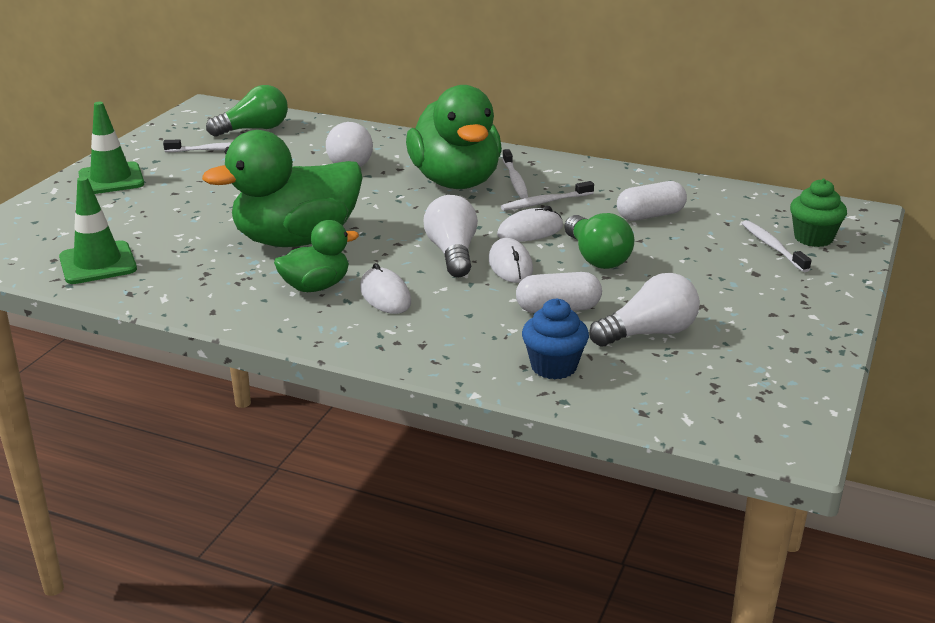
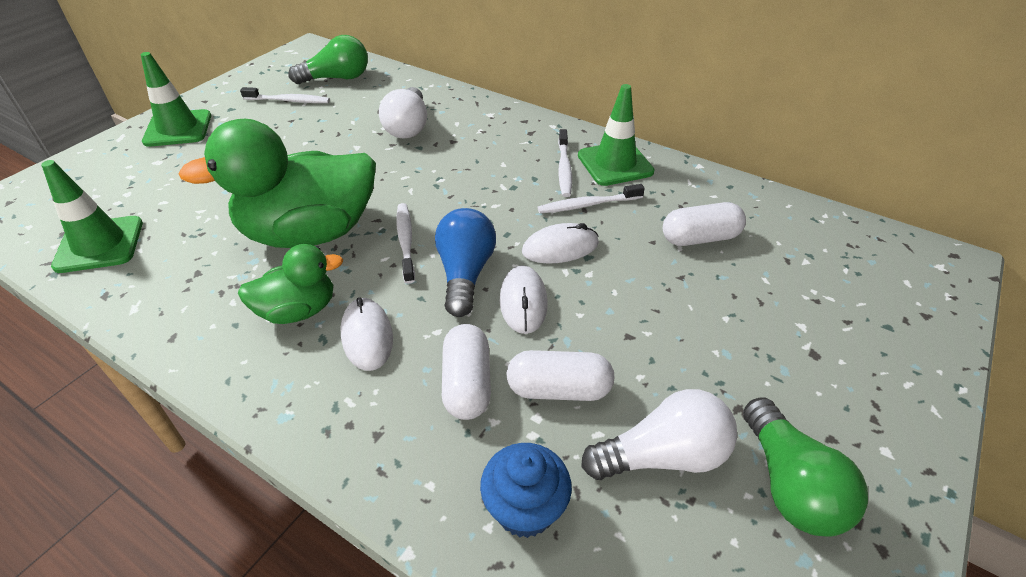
camera: 10 degrees right, 15 degrees up
(452, 253) = (465, 273): white light bulb -> blue light bulb
(456, 182) = (503, 165): green duck -> none
(482, 313) = (467, 383): none -> white capsule
(561, 173) = (615, 164): none -> green traffic cone
(596, 257) = (625, 301): green light bulb -> green light bulb (789, 484)
(772, 247) = (839, 308): white toothbrush -> white toothbrush (405, 241)
(813, 238) = (891, 299): green cupcake -> none

